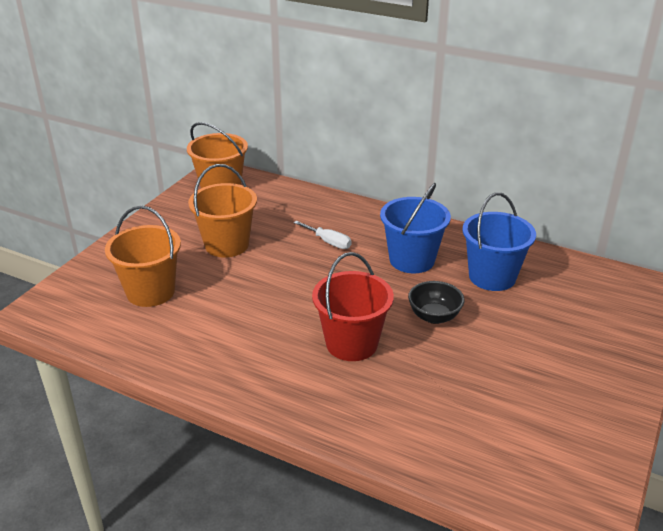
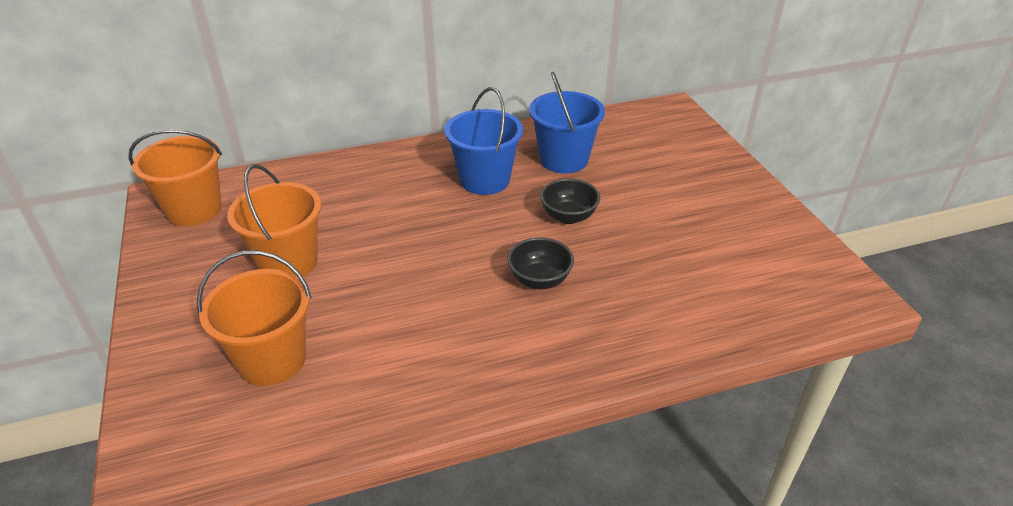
camera: 45 degrees left, 5 degrees up
(328, 242) = (389, 204): white screwdriver -> none
(351, 343) = (539, 280): red bucket -> black bowl

